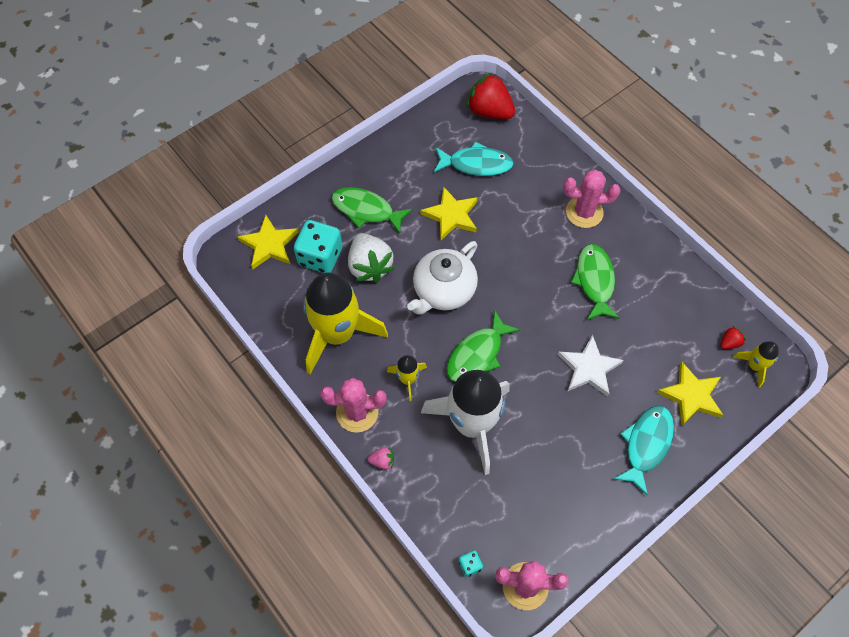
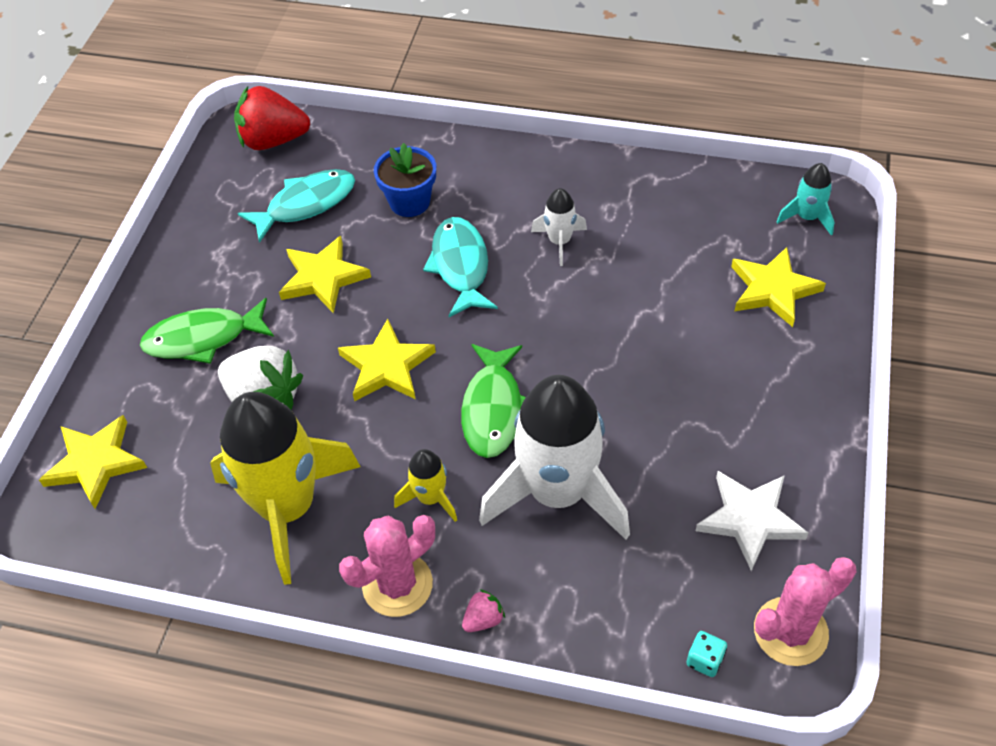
camera: 35 degrees left, 10 degrees down
(320, 256) = (184, 431): turquoise dice -> none
(443, 291) = (386, 366): white teapot -> yellow star
(532, 200) = (409, 202): none -> blue flower pot
(584, 212) = (482, 179): pink cactus -> none
(589, 368) = (637, 336): white star -> white star (750, 519)
(594, 281) = (559, 241): green fish -> white rocket
(646, 445) = (775, 373): turquoise fish -> turquoise fish (460, 266)
(729, 343) = (760, 211): red strawberry -> none
(754, 366) = (807, 217): yellow rocket -> turquoise rocket

